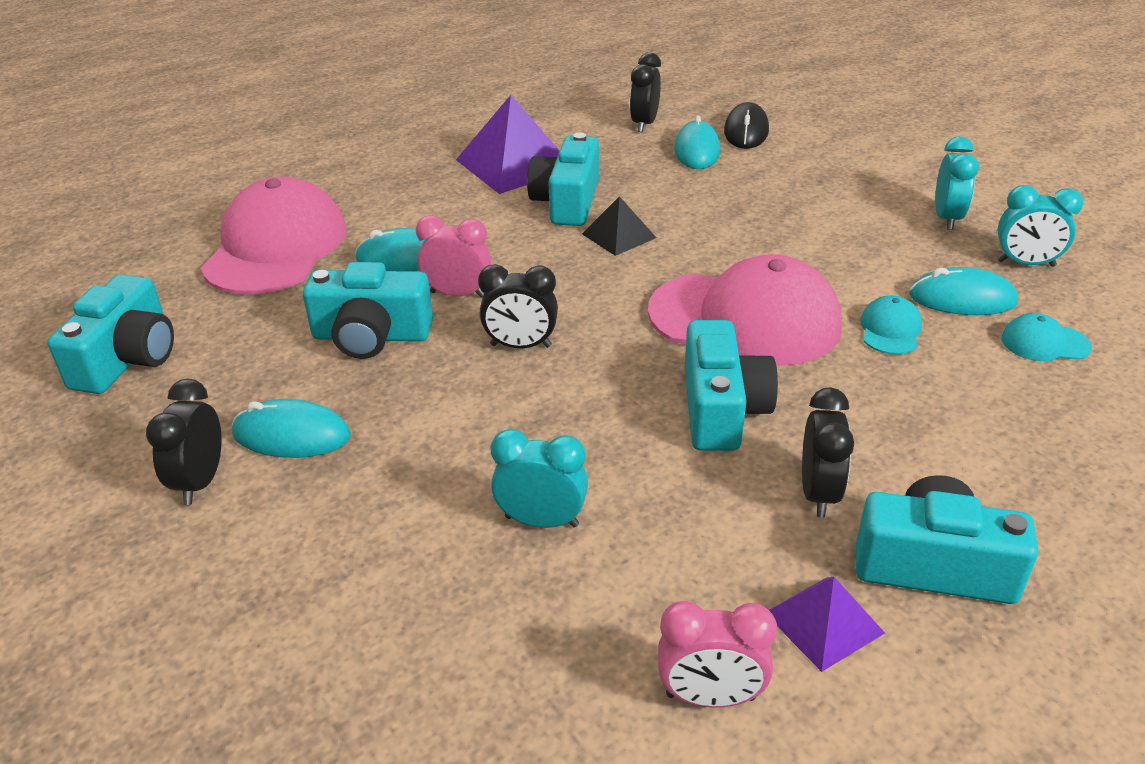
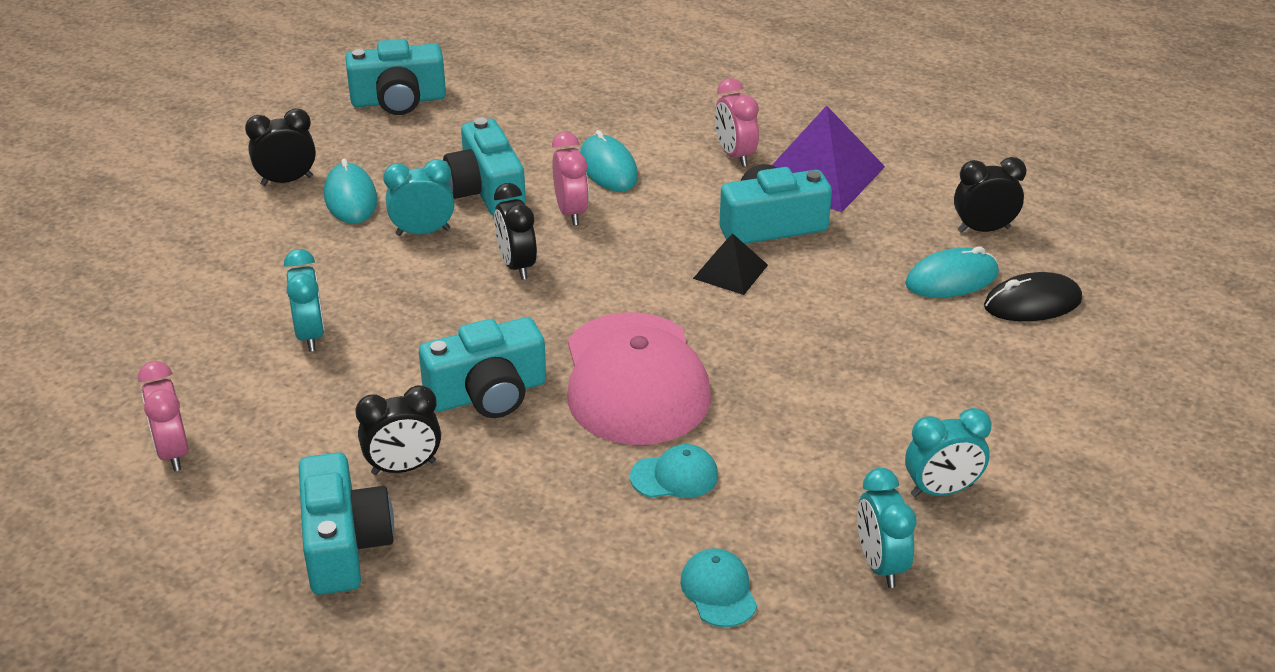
camera: 65 degrees right, 0 degrees up
(276, 247) = (581, 103): pink cap -> none
(409, 394) = (423, 232): none -> turquoise clock
(448, 192) = (735, 155): none -> pink clock
(824, 622) = (259, 494): purple pyramid -> none
(962, 299) = (768, 521): turquoise mouse -> none

